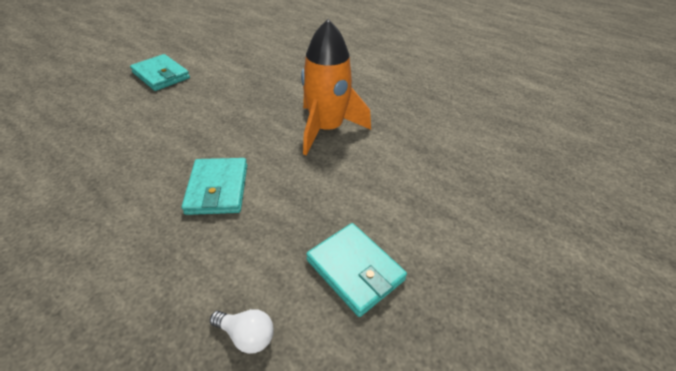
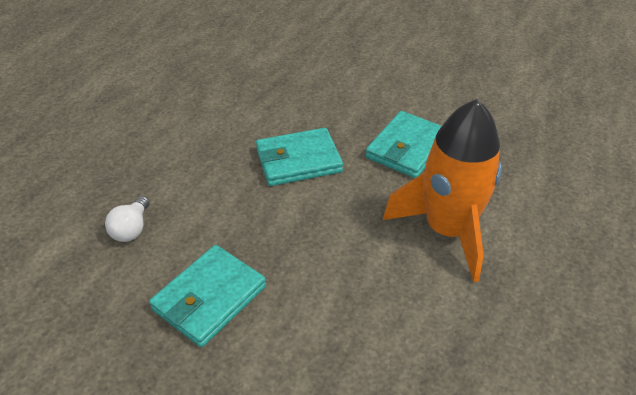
camera: 80 degrees right, 0 degrees up
(161, 75) = (473, 58): turquoise wallet -> turquoise wallet (407, 148)

